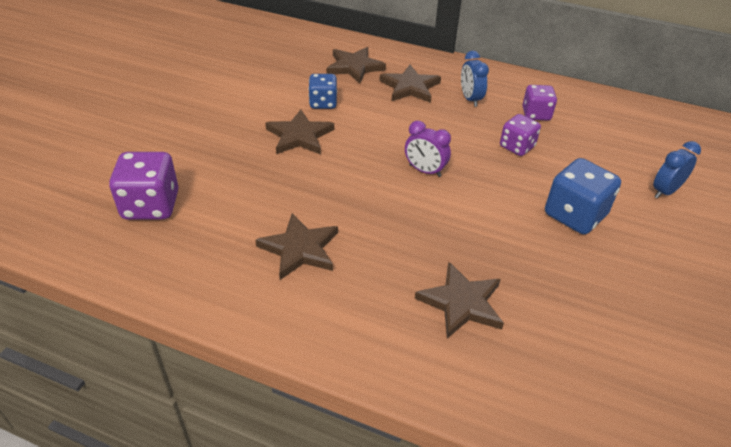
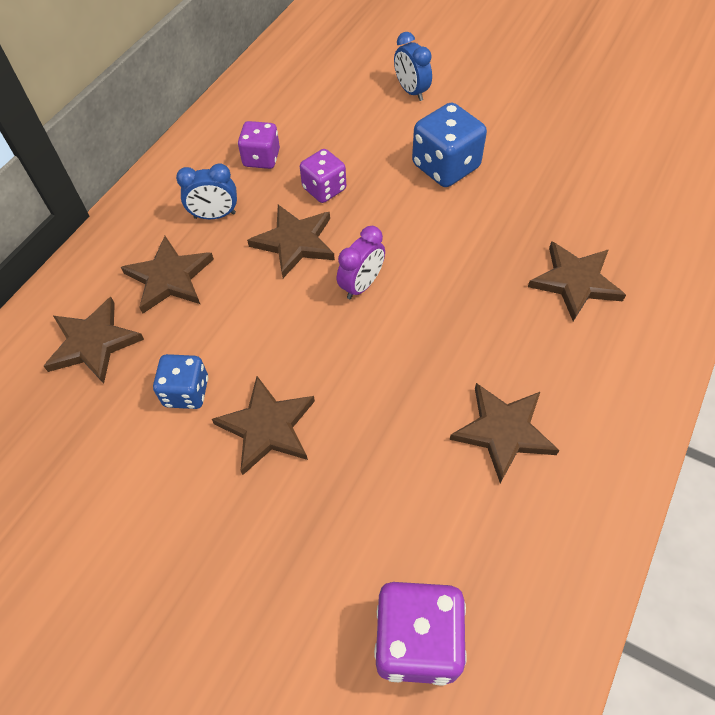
camera: 80 degrees left, 15 degrees up
(457, 136) = (295, 242): none -> brown star

